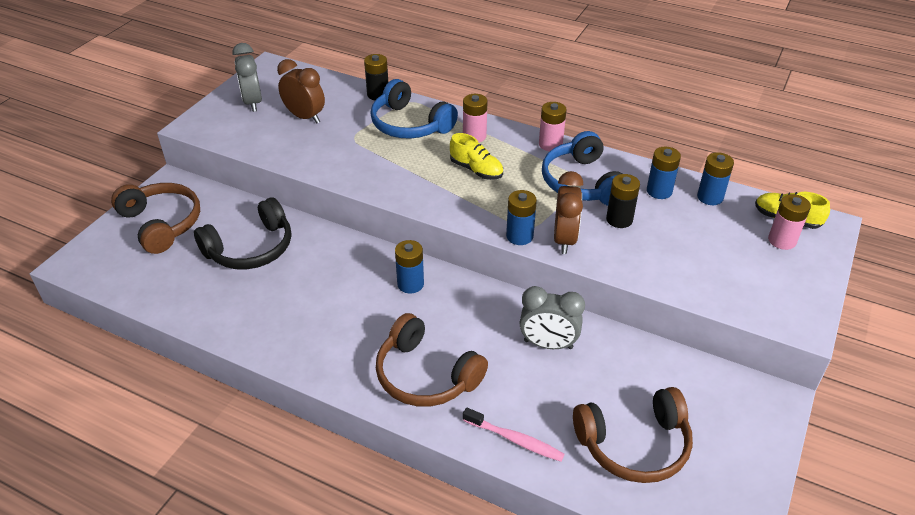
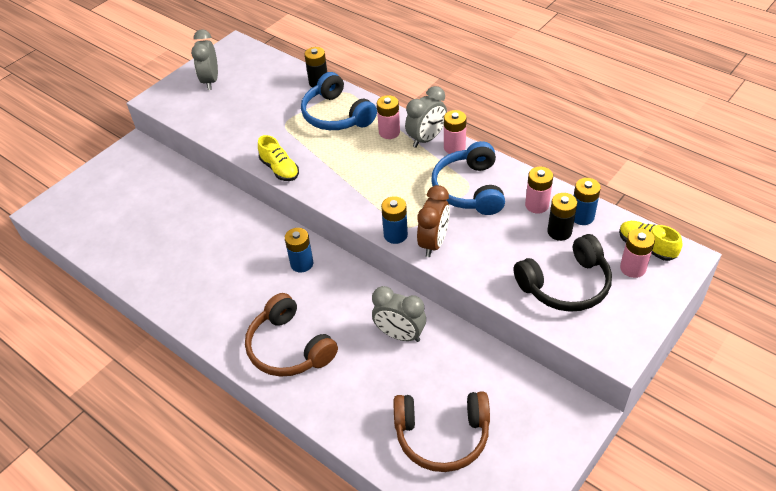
camera: 15 degrees right, 5 degrees up
(161, 224) = (118, 184): brown headphones -> none
(251, 248) = (182, 215): black headphones -> black headphones (565, 285)
(305, 117) = (250, 99): brown clock -> none
(476, 170) = (379, 166): yellow shoe -> yellow shoe (280, 169)
(515, 440) = (344, 415): pink toothbrush -> none
(517, 139) = (426, 139): none -> grey clock
(619, 219) = (489, 229): black battery -> black battery (559, 232)
(659, 191) = (537, 205): blue battery -> pink battery

